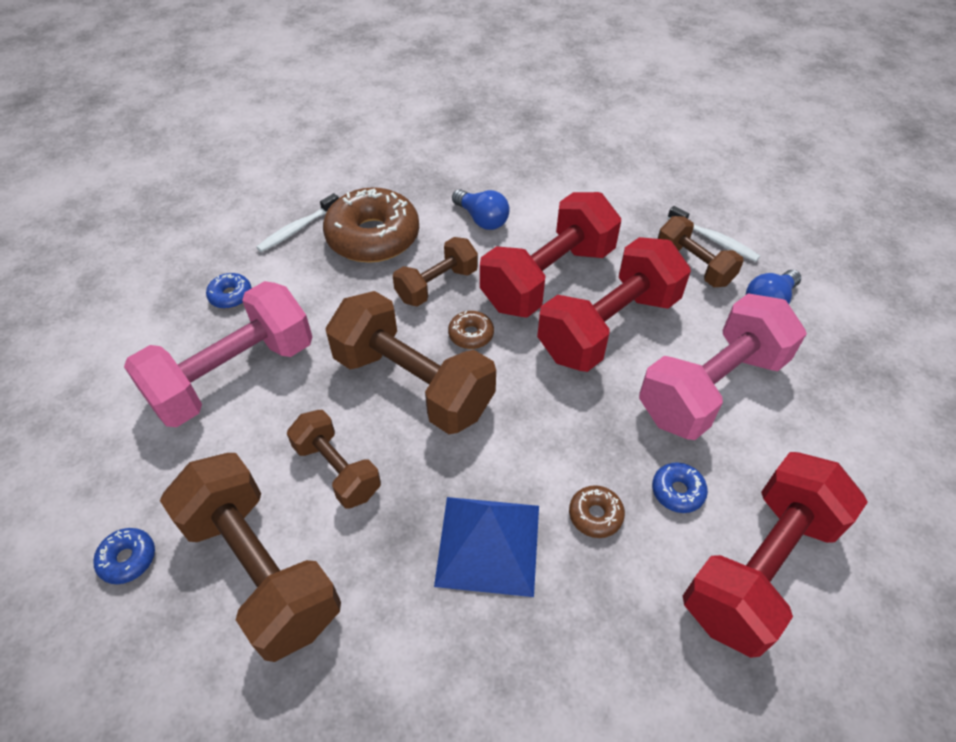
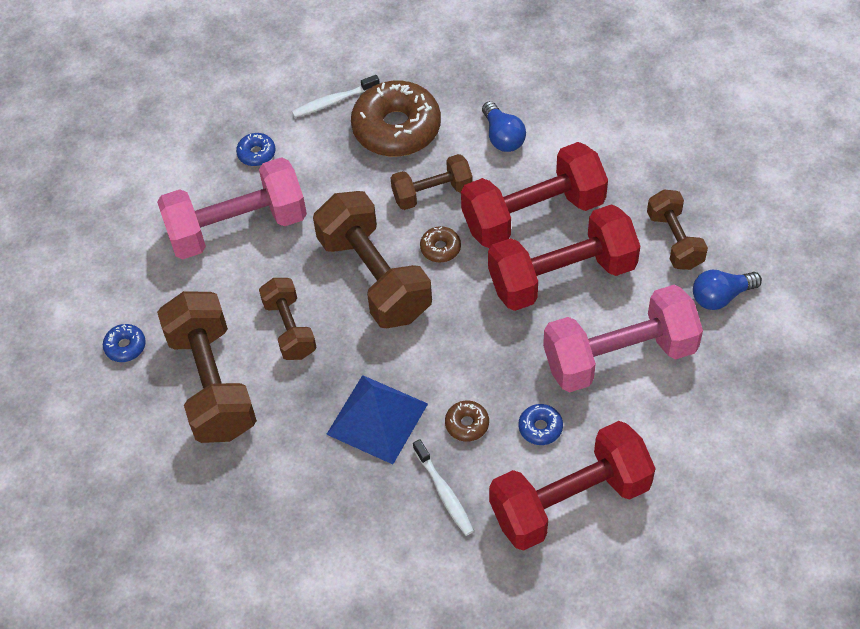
camera: 25 degrees right, 5 degrees up
(714, 240) = (710, 220): white toothbrush -> white toothbrush (444, 492)

